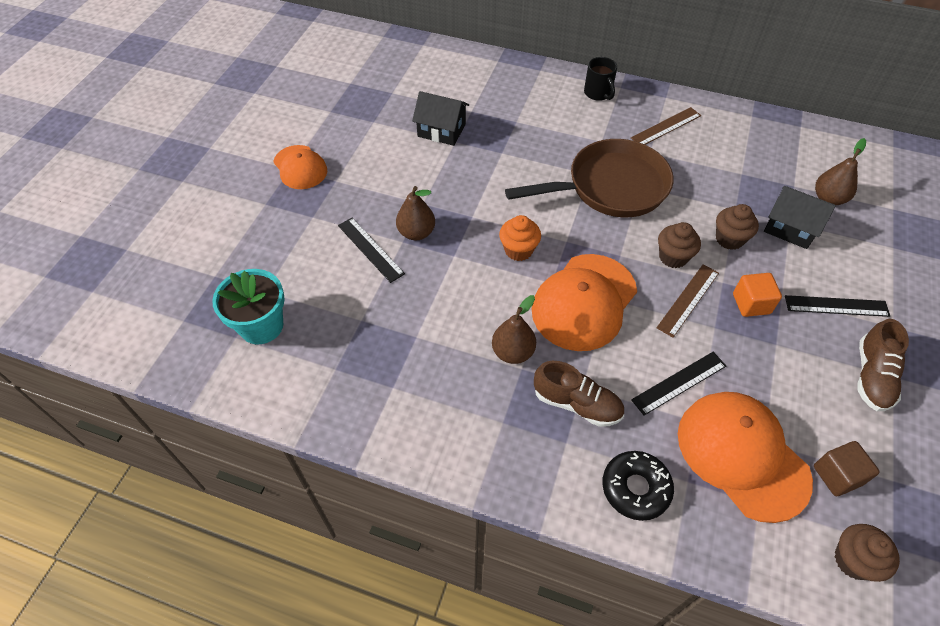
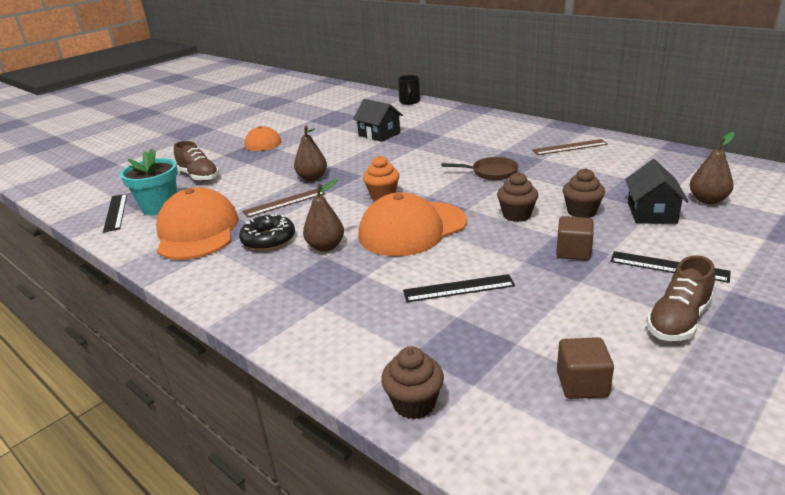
camera: 25 degrees right, 25 degrees down
(370, 249) = (271, 182): black ruler -> black ruler (116, 212)
(577, 404) = (352, 284): brown shoe -> brown shoe (199, 176)
(598, 93) = (522, 127): black mug -> black mug (409, 102)
(610, 187) = (491, 172): brown pan -> brown pan, size x0.49
(635, 488) = (357, 346): black donut -> black donut (268, 240)
(688, 300) = (510, 241): brown ruler -> brown ruler (284, 202)
(742, 455) = (483, 347): orange cap -> orange cap (197, 231)
(751, 304) = (573, 252): orange cube -> brown cube
(790, 228) = (651, 213): black house -> black house turned 45 degrees clockwise
(853, 560) = (553, 456): brown cupcake -> brown cupcake (414, 403)

